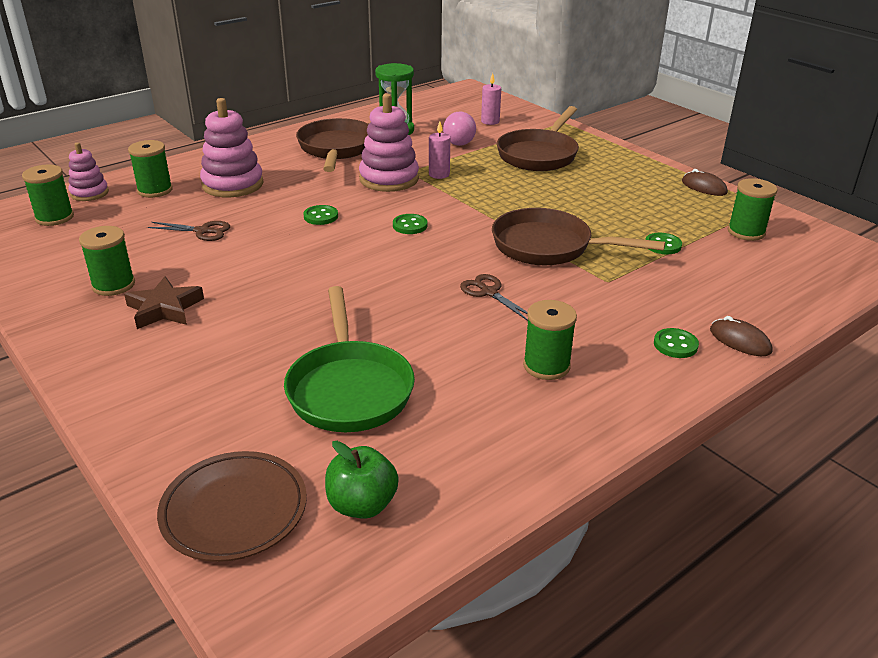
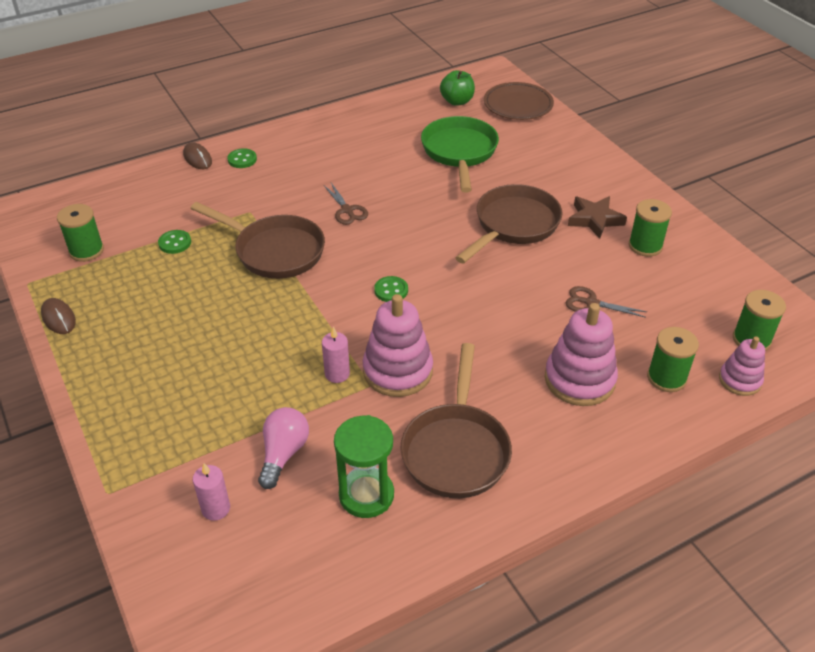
camera: 170 degrees left, 10 degrees up
(321, 216) = (477, 313): green button -> none
(539, 154) = (196, 404): brown pan -> brown pan (513, 225)
(546, 366) = (334, 154): green spool -> none

